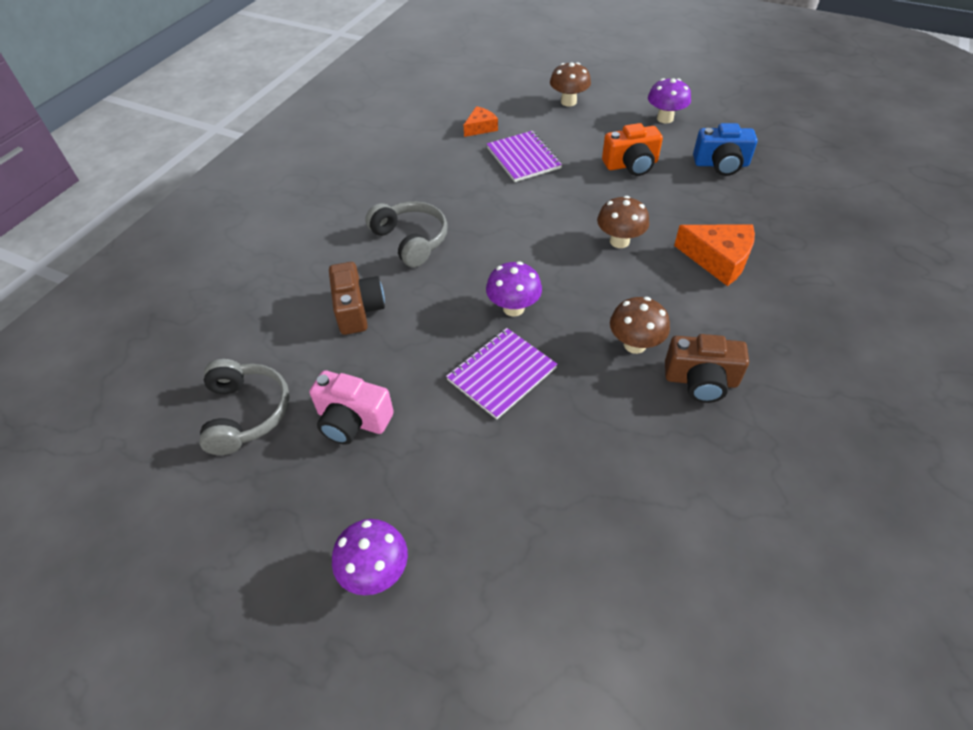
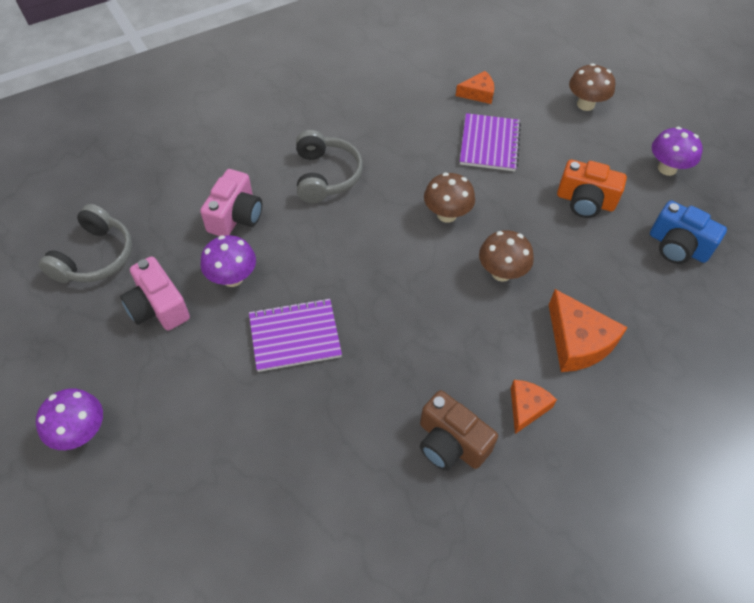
camera: 30 degrees right, 5 degrees up
(358, 310) = (235, 216): brown camera -> pink camera
(513, 308) = (354, 284): purple mushroom -> purple mushroom (232, 278)
(635, 344) = (424, 376): brown mushroom -> brown mushroom (446, 214)
(728, 323) = (526, 407): none -> orange cheese

